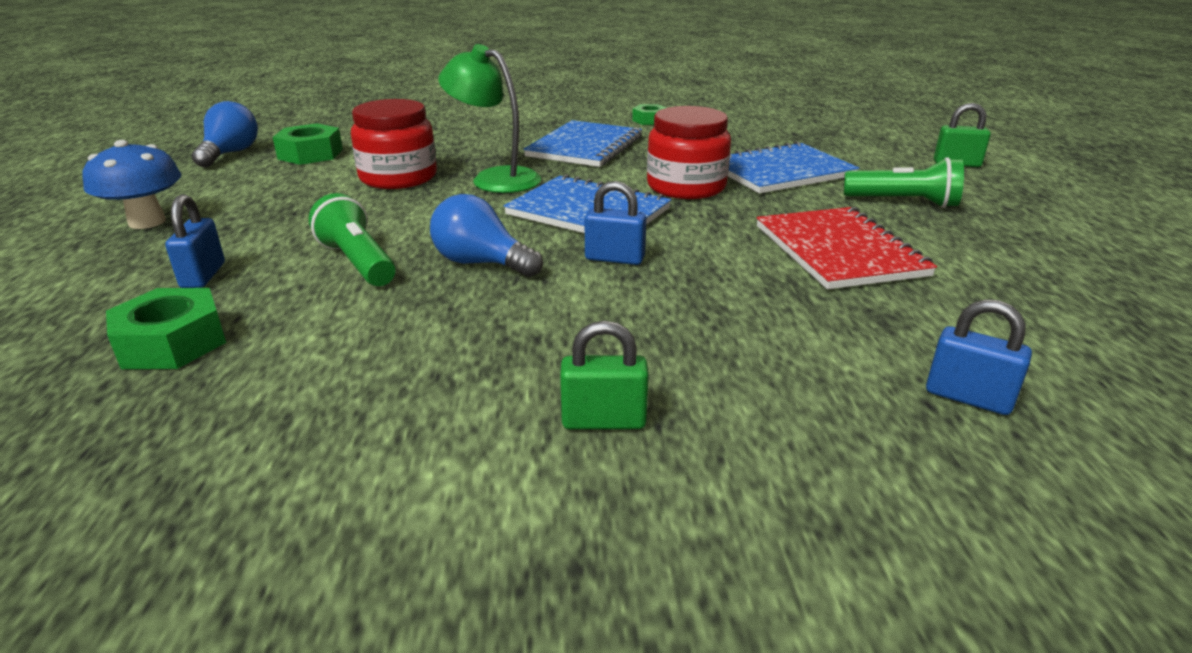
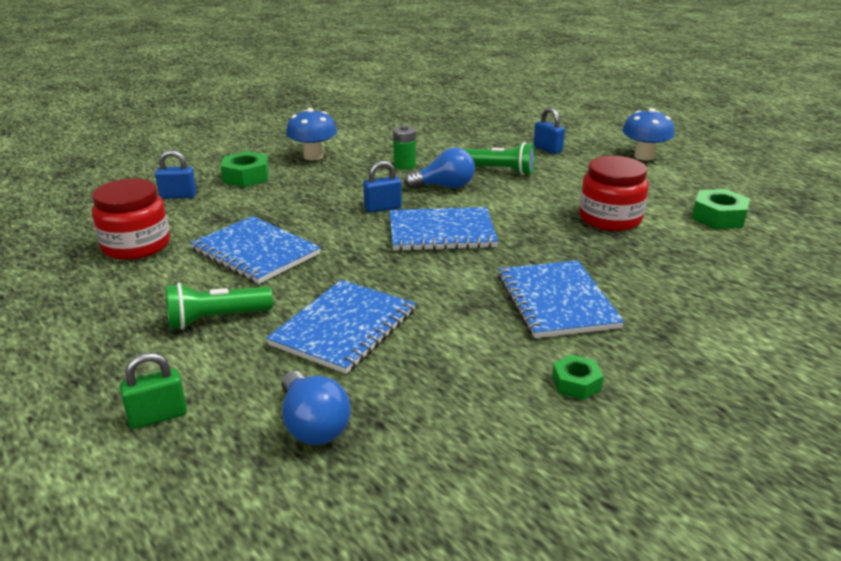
camera: 145 degrees right, 0 degrees up
(172, 343) = (495, 134): green nut -> green nut (246, 177)
(230, 154) = (762, 200): blue light bulb -> blue light bulb (313, 425)
(469, 323) = (404, 165): none -> green battery
(495, 178) = (550, 239): green lamp -> none
(603, 421) = (313, 156): green padlock -> blue mushroom
(686, 187) = (405, 278): red jar -> red jar (136, 245)
(839, 250) = (255, 252): red notebook -> blue notebook

